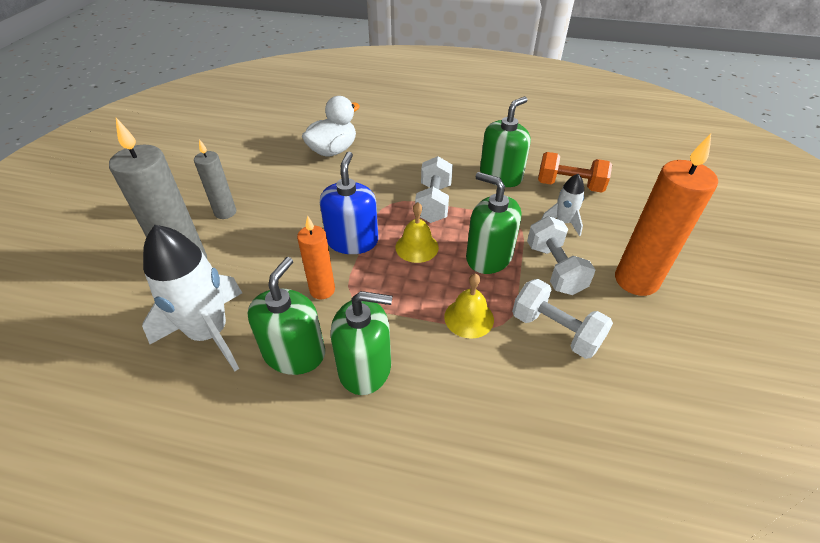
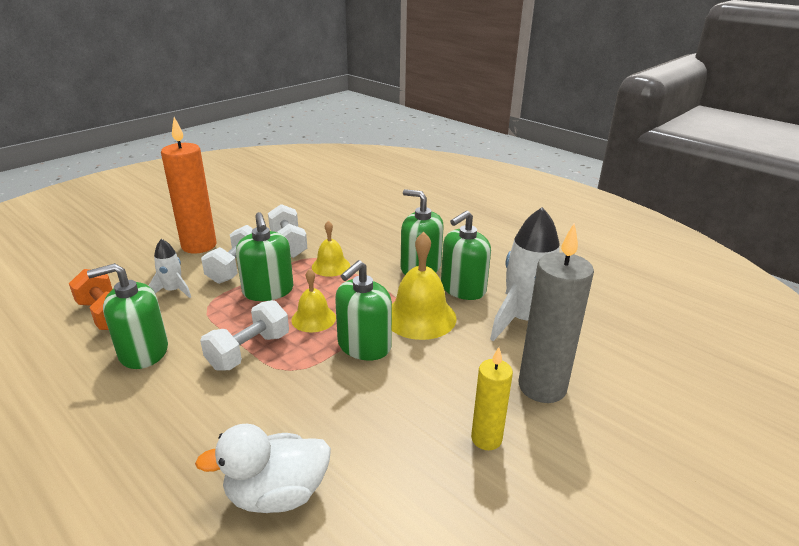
camera: 150 degrees left, 15 degrees down
(225, 212) = (486, 439): grey candle -> yellow candle
(322, 290) = (420, 317): orange candle -> yellow bell
(352, 241) = (364, 346): blue soap dispenser -> green soap dispenser

